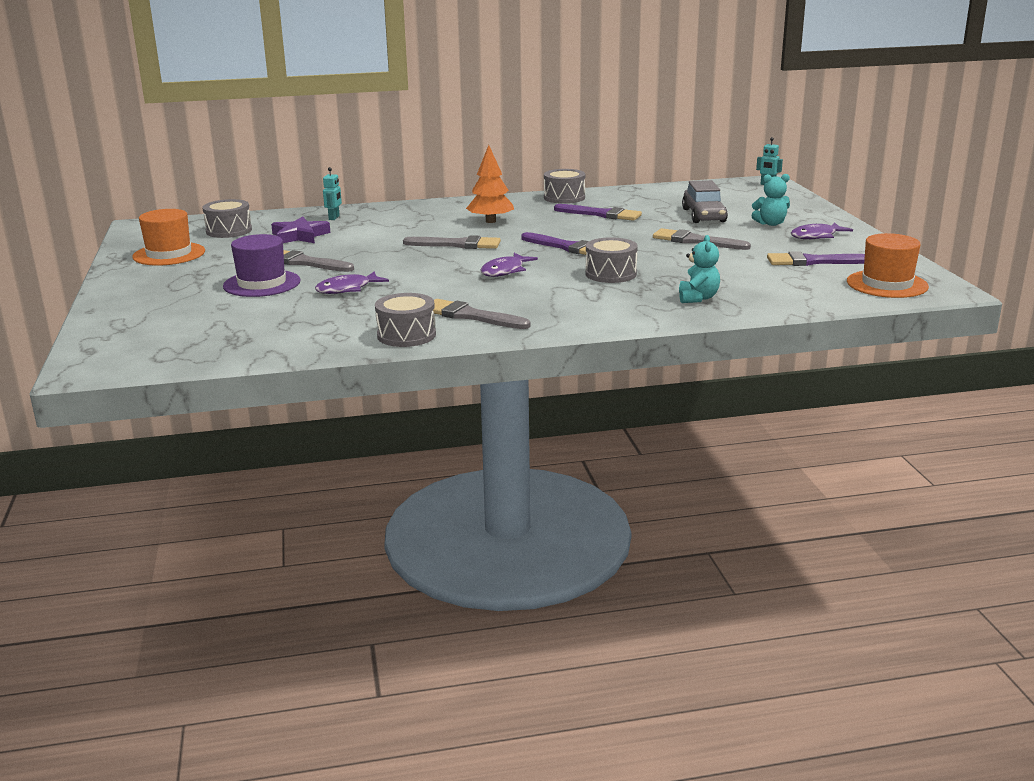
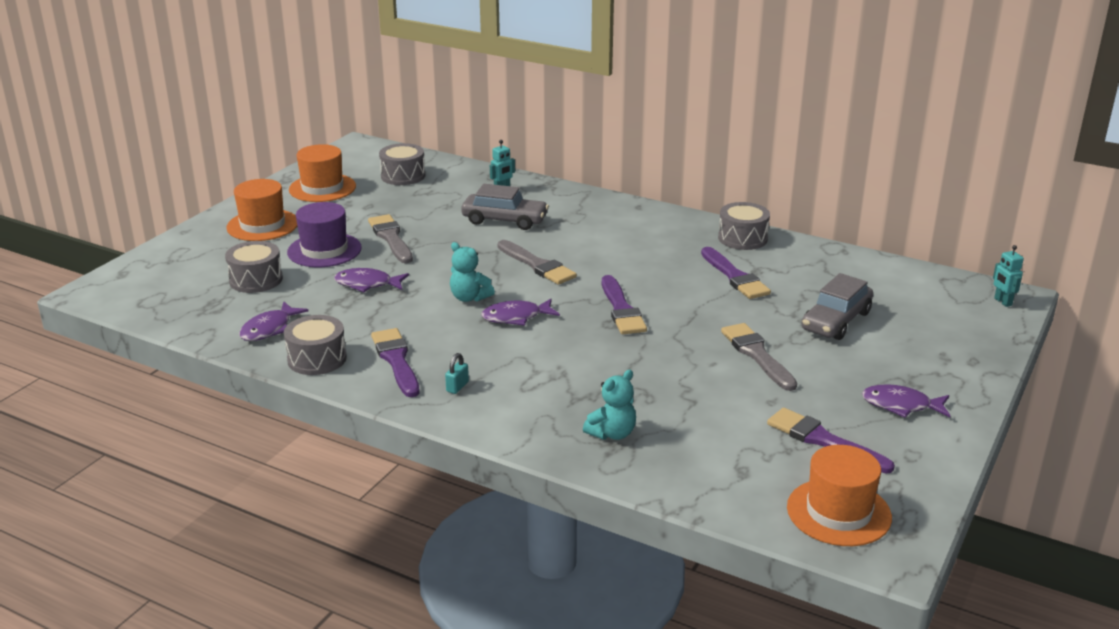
camera: 40 degrees right, 5 degrees up
(164, 287) = (262, 225): none -> orange hat
(300, 236) = (440, 203): purple star -> none
(324, 334) = (269, 329): none -> purple fish
(376, 231) = (504, 220): none -> grey car
(471, 316) = (396, 360): grey brush -> purple brush
(490, 221) = (618, 245): orange tree -> none
(548, 313) = (457, 387): none -> turquoise padlock
(611, 274) = (595, 363): grey drum -> grey drum (256, 280)
(770, 224) = (886, 364): turquoise teddy bear -> turquoise teddy bear (469, 298)

